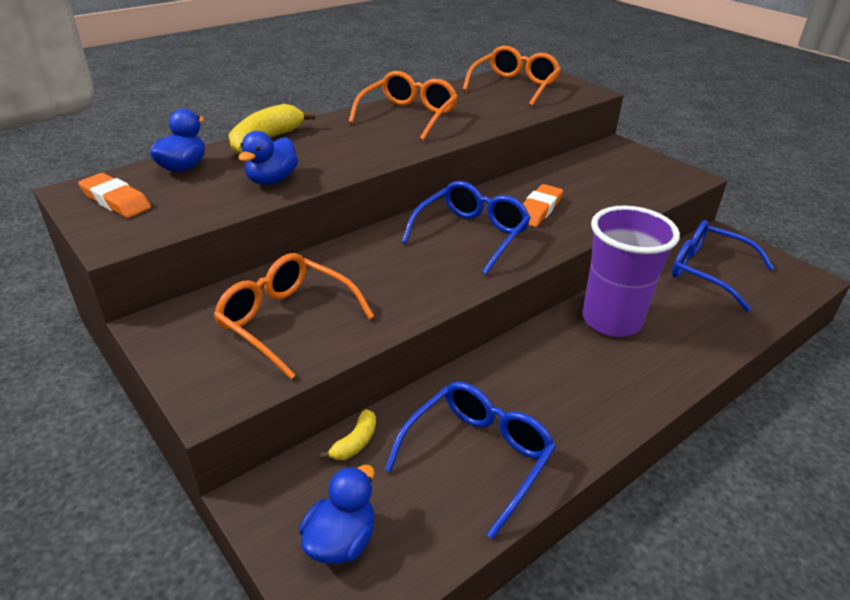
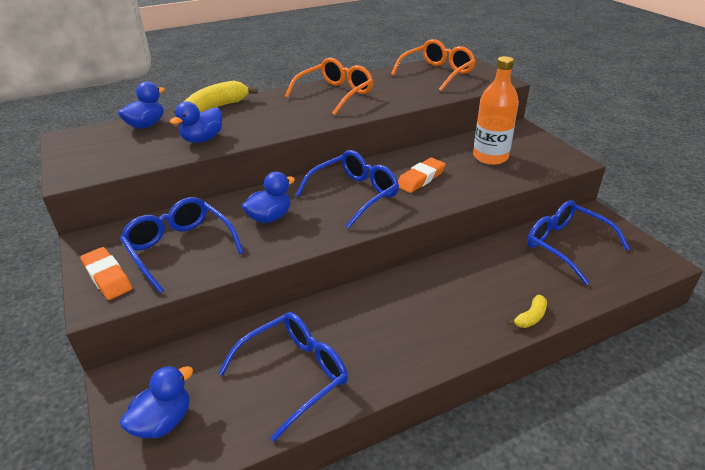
camera: 15 degrees right, 0 degrees up
(116, 201) = (87, 147): orange eraser -> orange eraser (107, 277)
(286, 320) = (180, 248): orange glasses -> blue glasses
(355, 442) = (208, 348): yellow banana -> yellow banana (530, 317)
(382, 271) = (270, 217): none -> blue duck
(603, 179) = (490, 157): none -> orange bottle
(611, 320) = (458, 278): purple cup -> none

